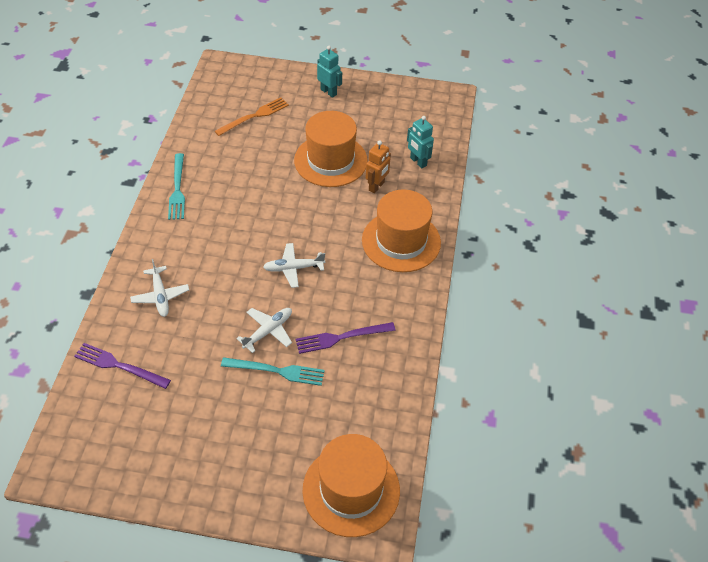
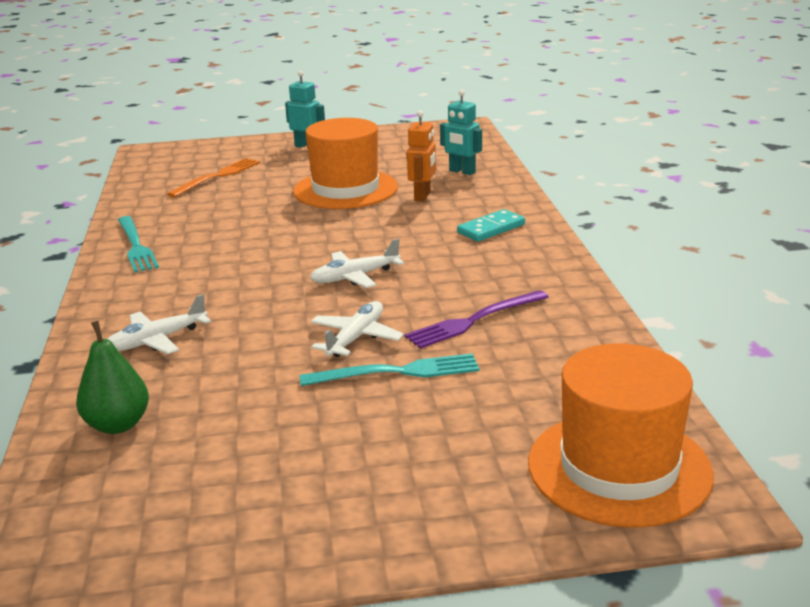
camera: 15 degrees left, 25 degrees down
(119, 365) = (118, 425): purple fork -> green pear
(160, 296) = (157, 340): white plane -> white plane turned 90 degrees clockwise
(401, 241) = (491, 229): orange hat -> turquoise domino

